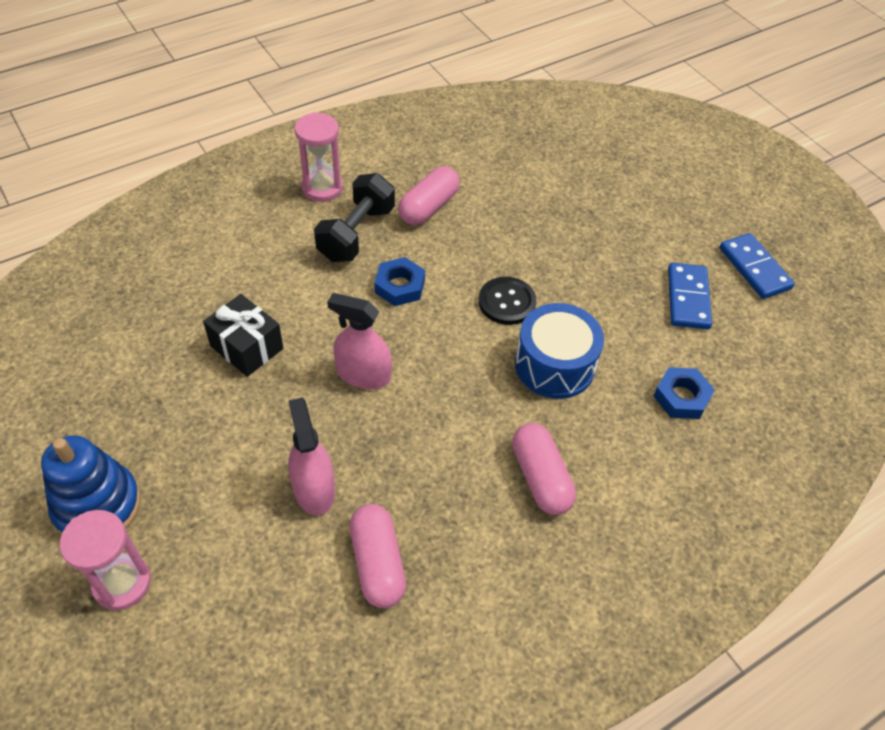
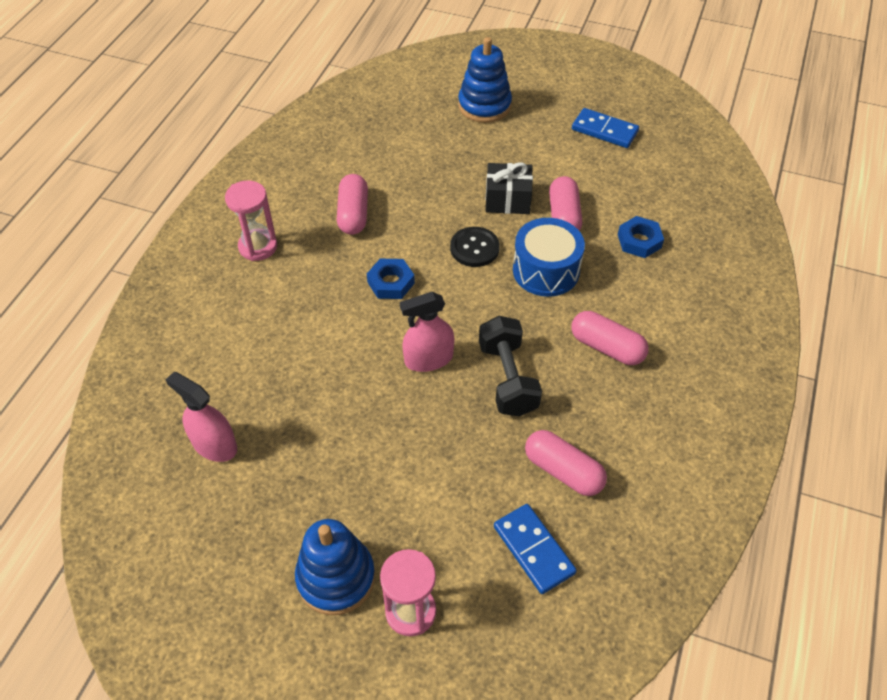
camera: 35 degrees left, 0 degrees up
(246, 347) = (325, 396): black gift -> black gift (507, 200)
(314, 489) = (475, 456): pink spray bottle -> pink spray bottle (214, 445)
(356, 234) = (320, 265): black dumbbell -> black dumbbell (507, 379)
(625, 326) = (564, 216): none -> pink capsule
(650, 178) = (484, 105): none -> blue stacking toy
(687, 298) = (584, 175): blue domino -> blue domino (533, 550)

